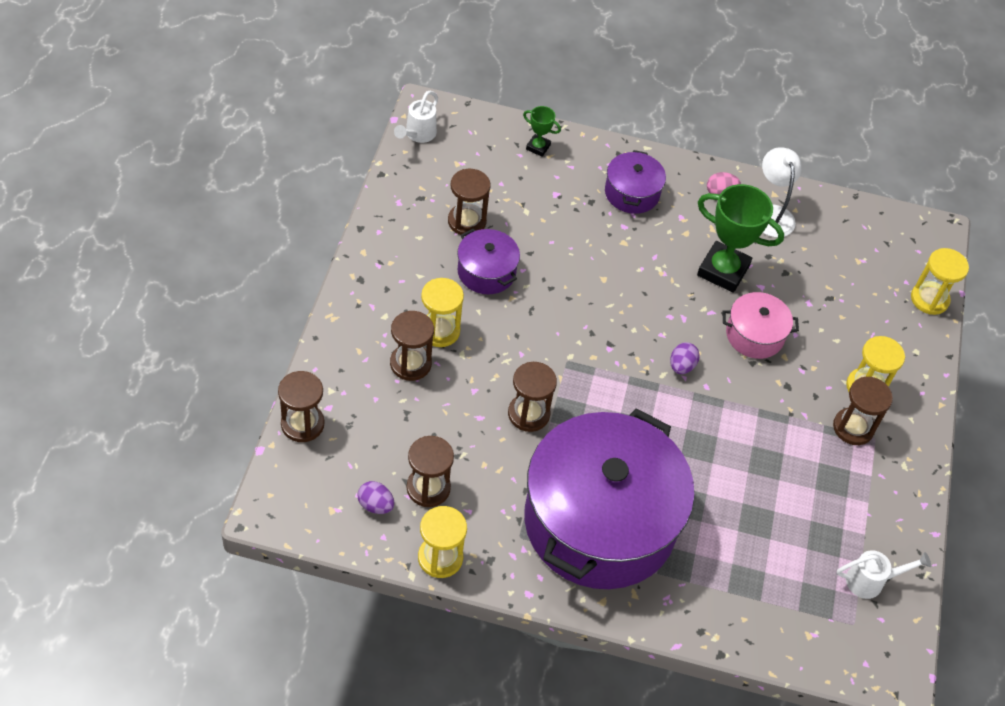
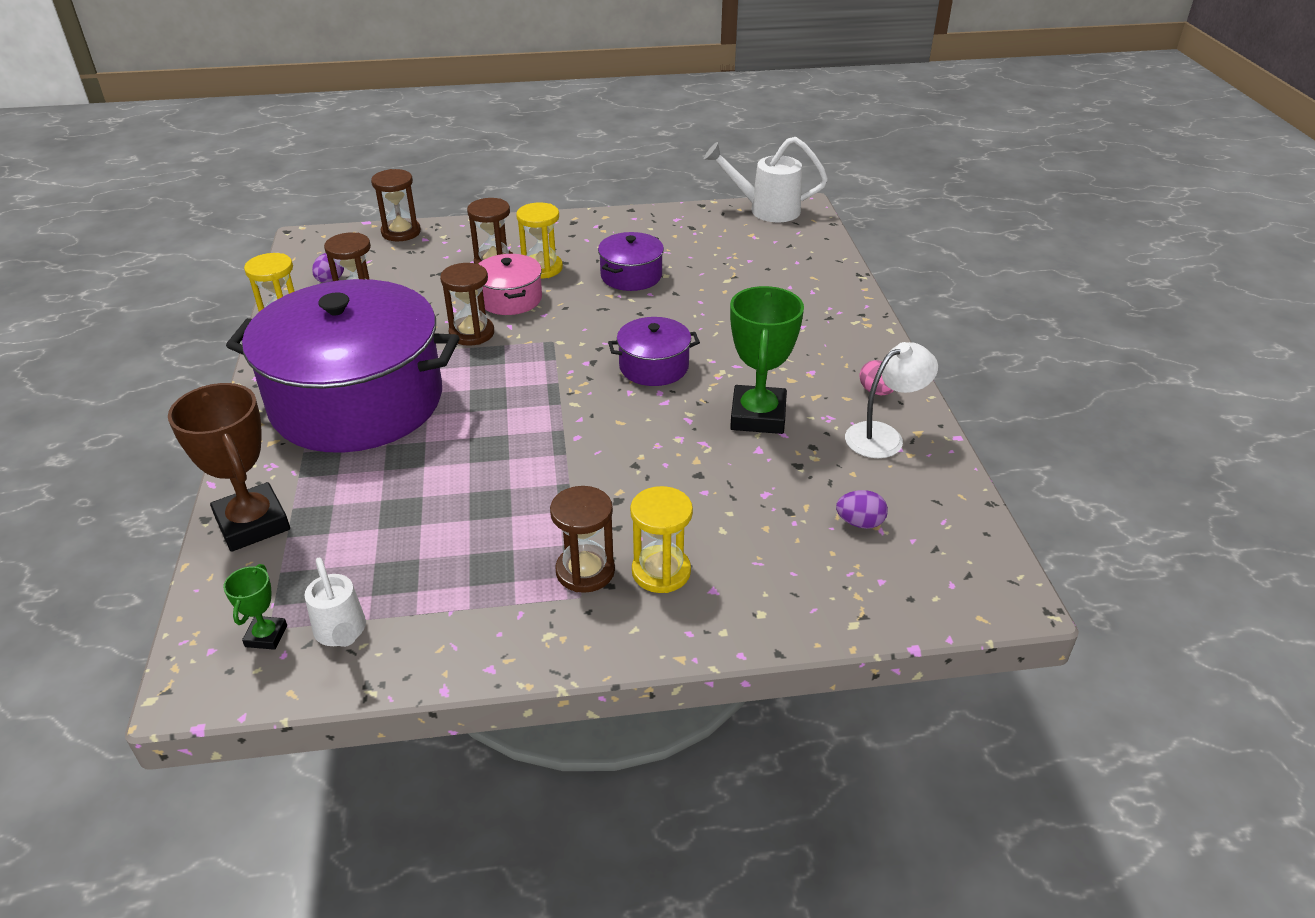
camera: 75 degrees right, 15 degrees down
(417, 135) = (765, 210): white watering can -> white watering can, size x1.57
(467, 221) = (684, 253): brown hourglass -> none
(538, 147) = (817, 269): green trophy -> green trophy (266, 636)
(632, 193) = (813, 333): purple pot -> purple pot (654, 366)
(681, 366) = (594, 413): purple egg -> purple egg (859, 523)
(738, 621) = (252, 523): none -> brown trophy
(754, 335) = (678, 458): pink pot -> pink pot (510, 299)
(929, 299) = (869, 611): yellow hourglass -> none

